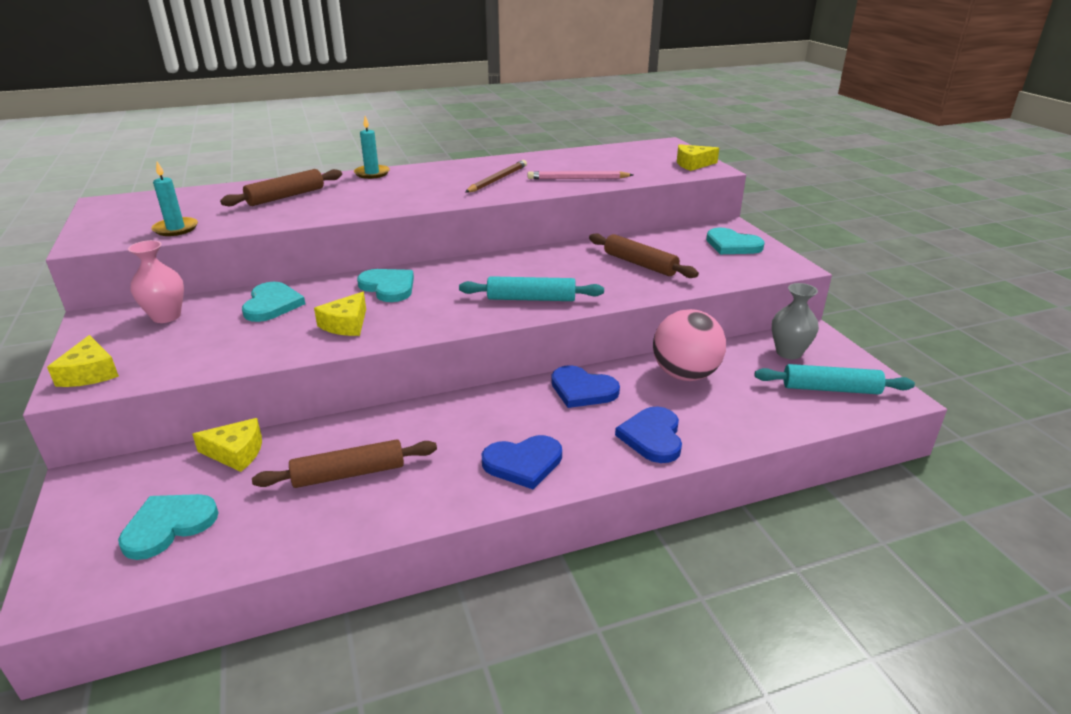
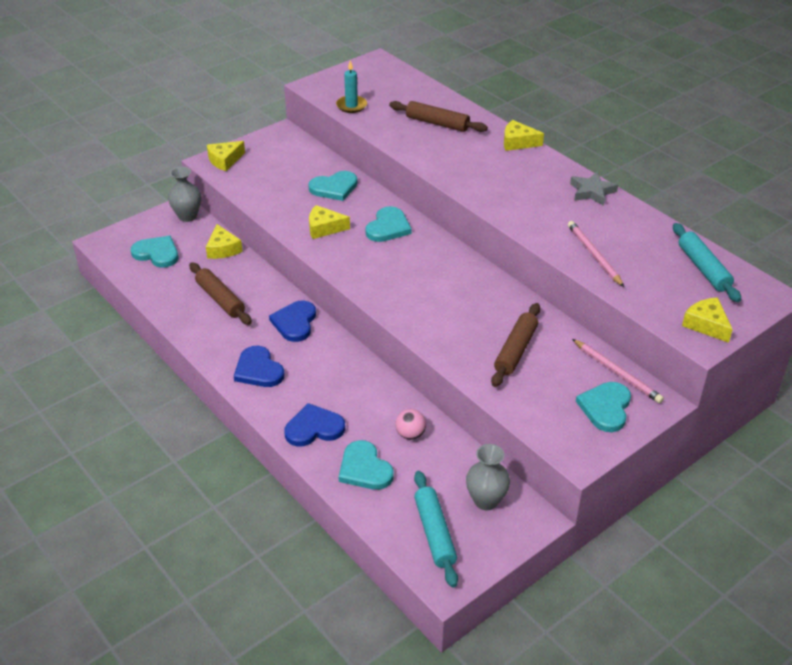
camera: 70 degrees right, 10 degrees up
(112, 476) = (187, 216): none -> grey vase
(166, 316) = (297, 155): pink vase -> none
(372, 173) = (518, 142): turquoise candle -> yellow cheese
(484, 164) = (592, 192): none -> grey star
(497, 179) = (554, 210): brown pencil -> none
(531, 299) = (409, 302): turquoise rolling pin -> turquoise rolling pin (703, 268)
(582, 390) = (359, 379): blue heart -> blue heart (295, 322)
(685, 375) = (410, 434): pink ball -> pink ball, size x0.49
(689, 232) = (617, 373): none -> pink pencil
(730, 413) = (364, 469): none -> turquoise heart

